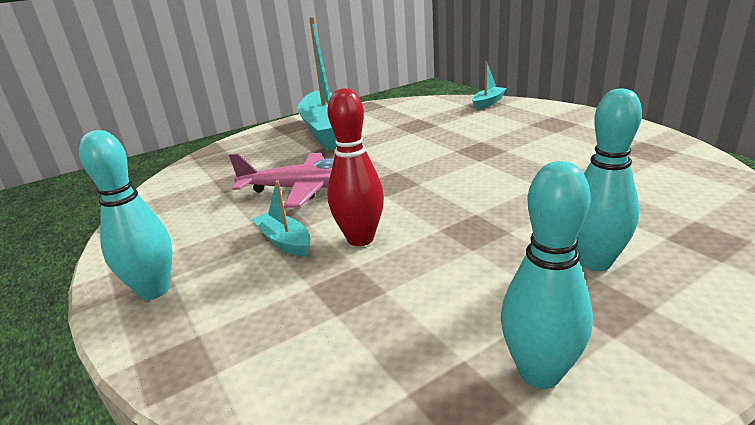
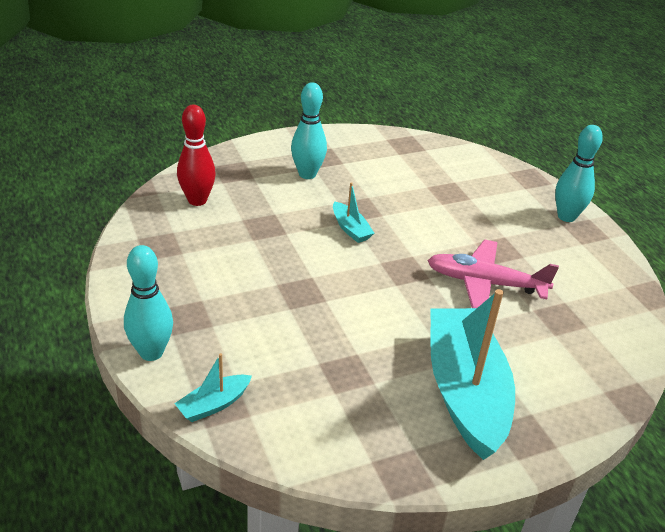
camera: 175 degrees left, 10 degrees up
(284, 241) = (491, 231): turquoise boat -> turquoise boat (350, 229)
(360, 239) = (437, 220): red bowling pin -> red bowling pin (197, 200)
(539, 373) = (371, 144): turquoise bowling pin -> turquoise bowling pin (151, 352)

